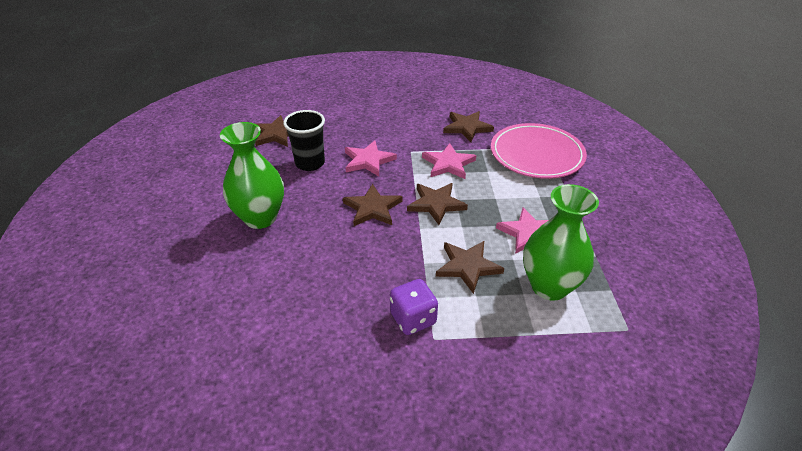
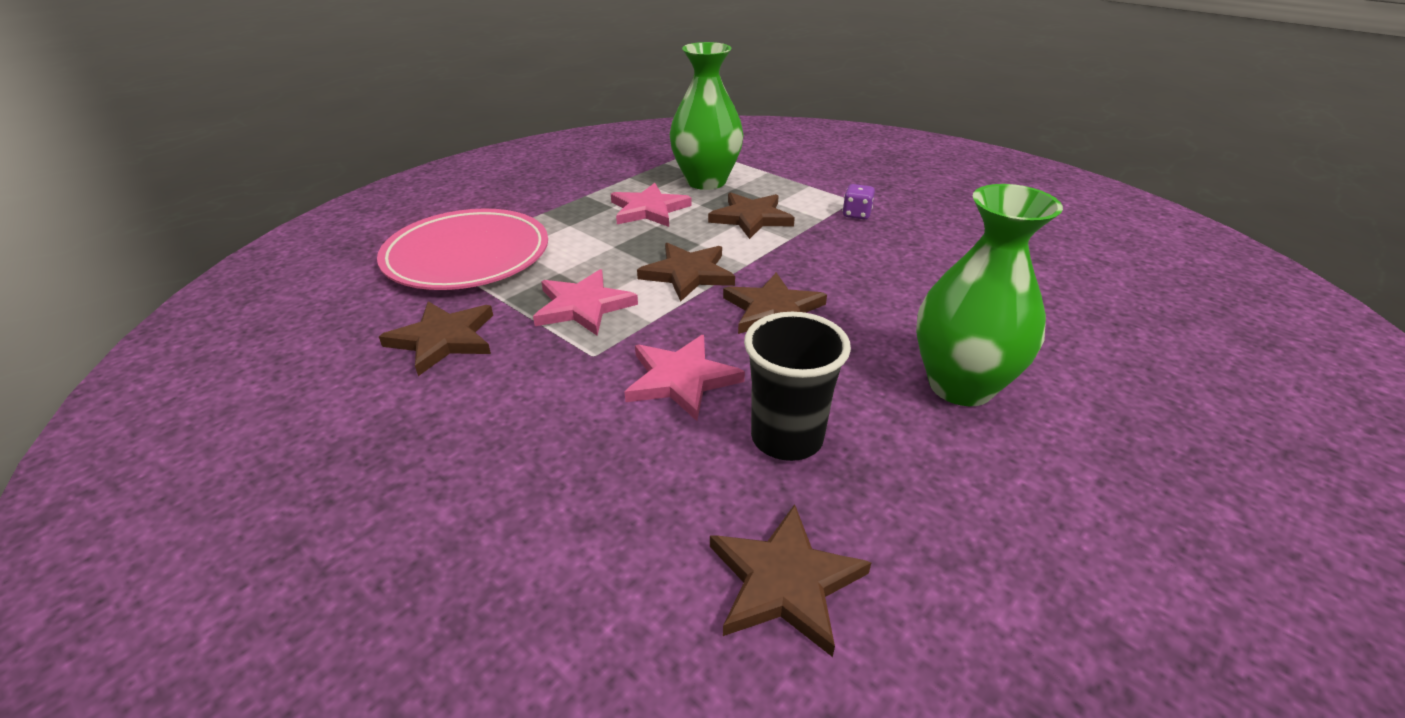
camera: 135 degrees left, 5 degrees down
(413, 319) = (856, 214): purple dice -> purple dice, size x0.63

